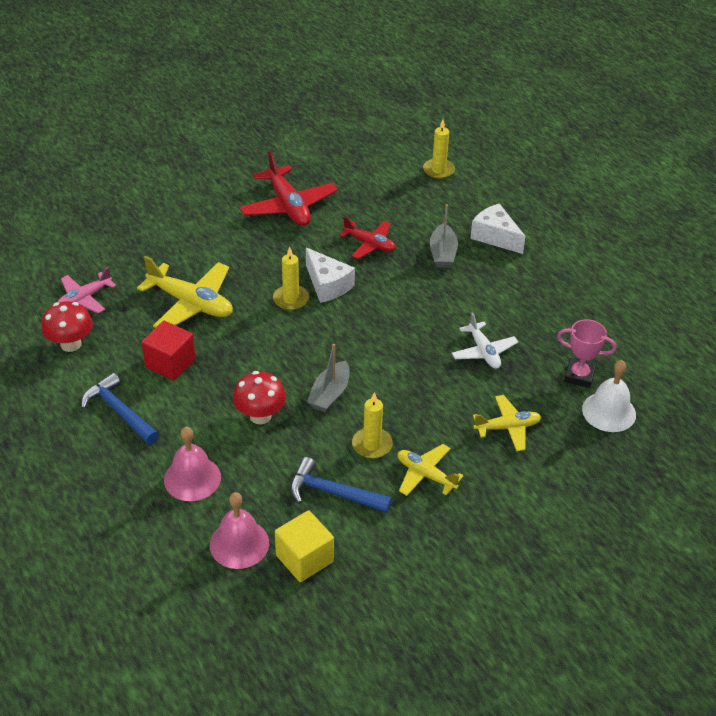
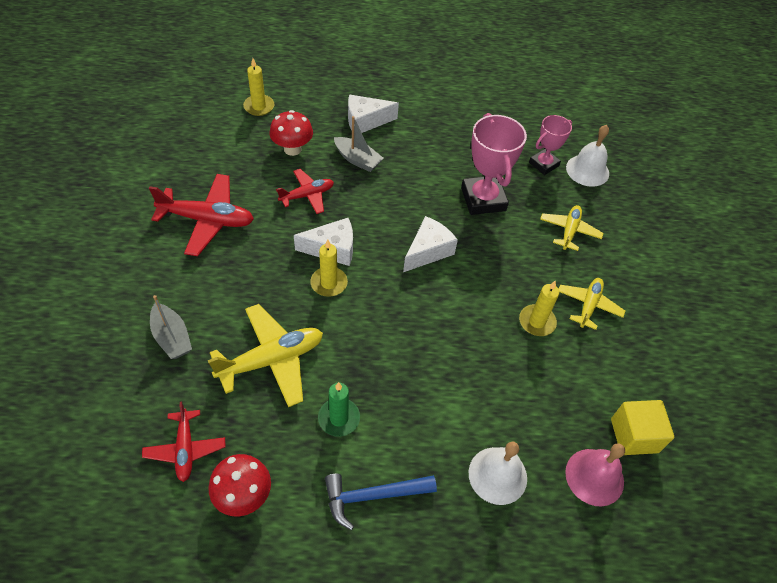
camera: 60 degrees left, 10 degrees up
(84, 298) = (185, 449): pink plane -> red plane
(170, 363) = (339, 418): red cube -> green candle
(192, 478) = (497, 475): pink bell -> white bell
(260, 416) = (455, 381): red mushroom -> red mushroom (292, 149)
(330, 394) = (462, 318): grey boat -> grey boat (172, 337)
(333, 493) = (573, 377): blue hammer -> none
(383, 342) = (428, 251): none -> white cheese
(426, 475) = (588, 306): yellow plane -> yellow plane turned 135 degrees clockwise
(483, 351) = (483, 199): white plane -> pink trophy

